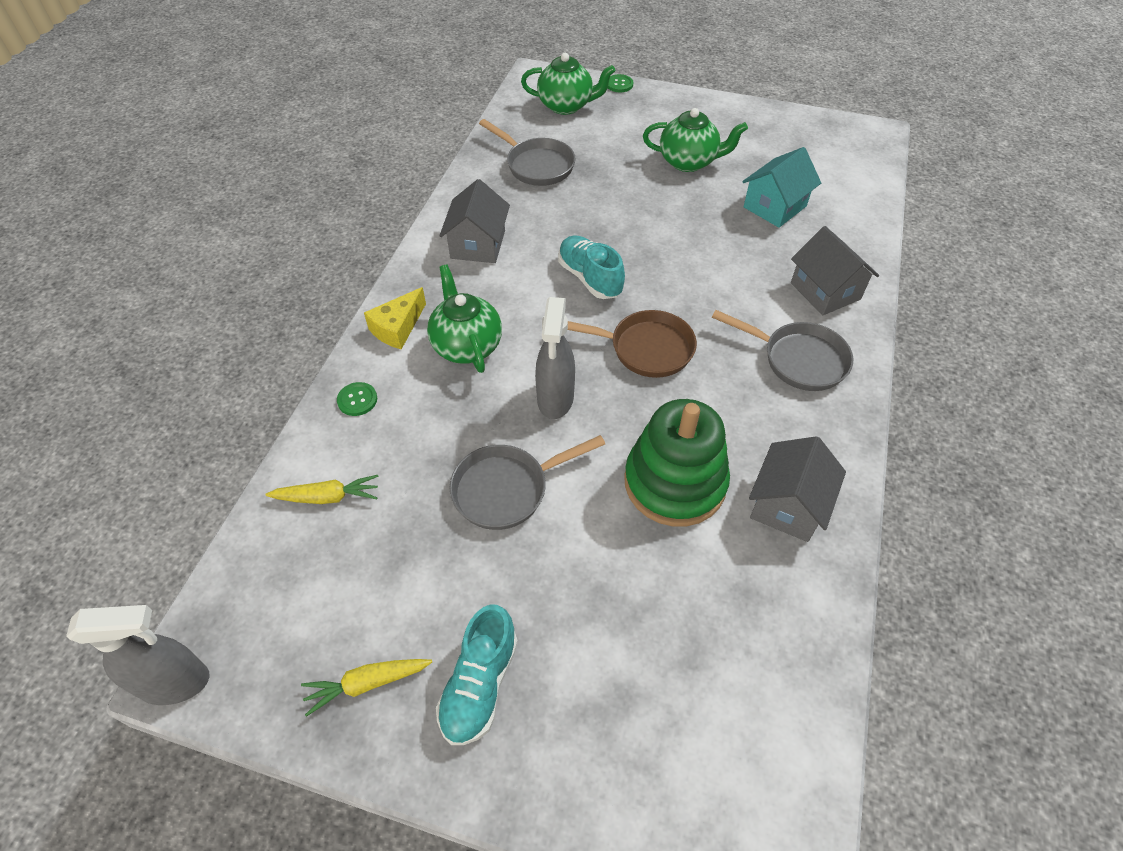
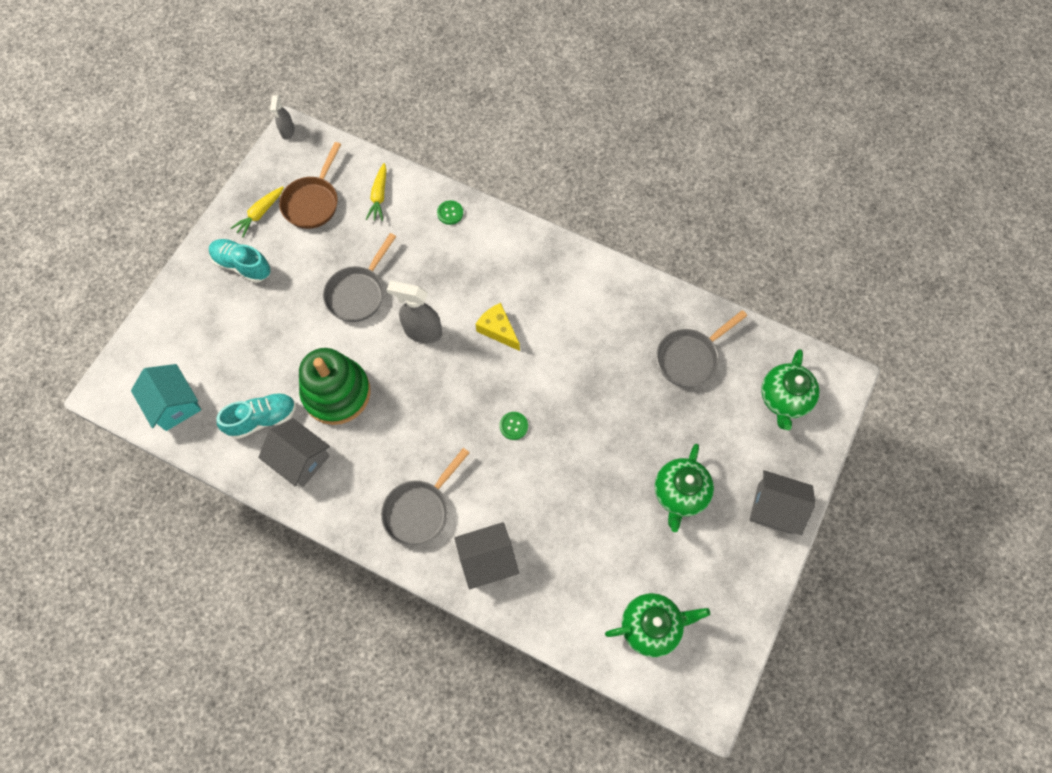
camera: 100 degrees right, 15 degrees up
(175, 682) = (287, 132): grey spray bottle -> grey spray bottle, size x0.59
(367, 684) = (260, 214): yellow carrot -> yellow carrot turned 135 degrees counterclockwise
(397, 328) = (510, 239): yellow cheese -> yellow cheese (498, 330)
(466, 345) = (484, 281): green teapot -> green teapot (651, 626)
(478, 244) = (591, 299): grey house -> grey house (774, 508)
(507, 489) = (358, 293): grey pan -> grey pan turned 135 degrees counterclockwise
(590, 278) = (537, 376): turquoise shoe -> turquoise shoe (262, 419)
(619, 84) = (819, 458): green button -> green button (513, 426)
(645, 348) = (455, 400): brown pan -> brown pan (313, 202)
(775, 207) = (602, 554): turquoise house -> turquoise house (174, 404)

